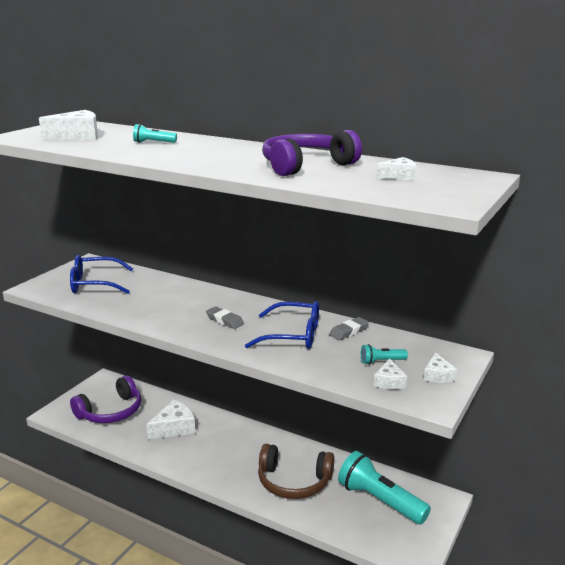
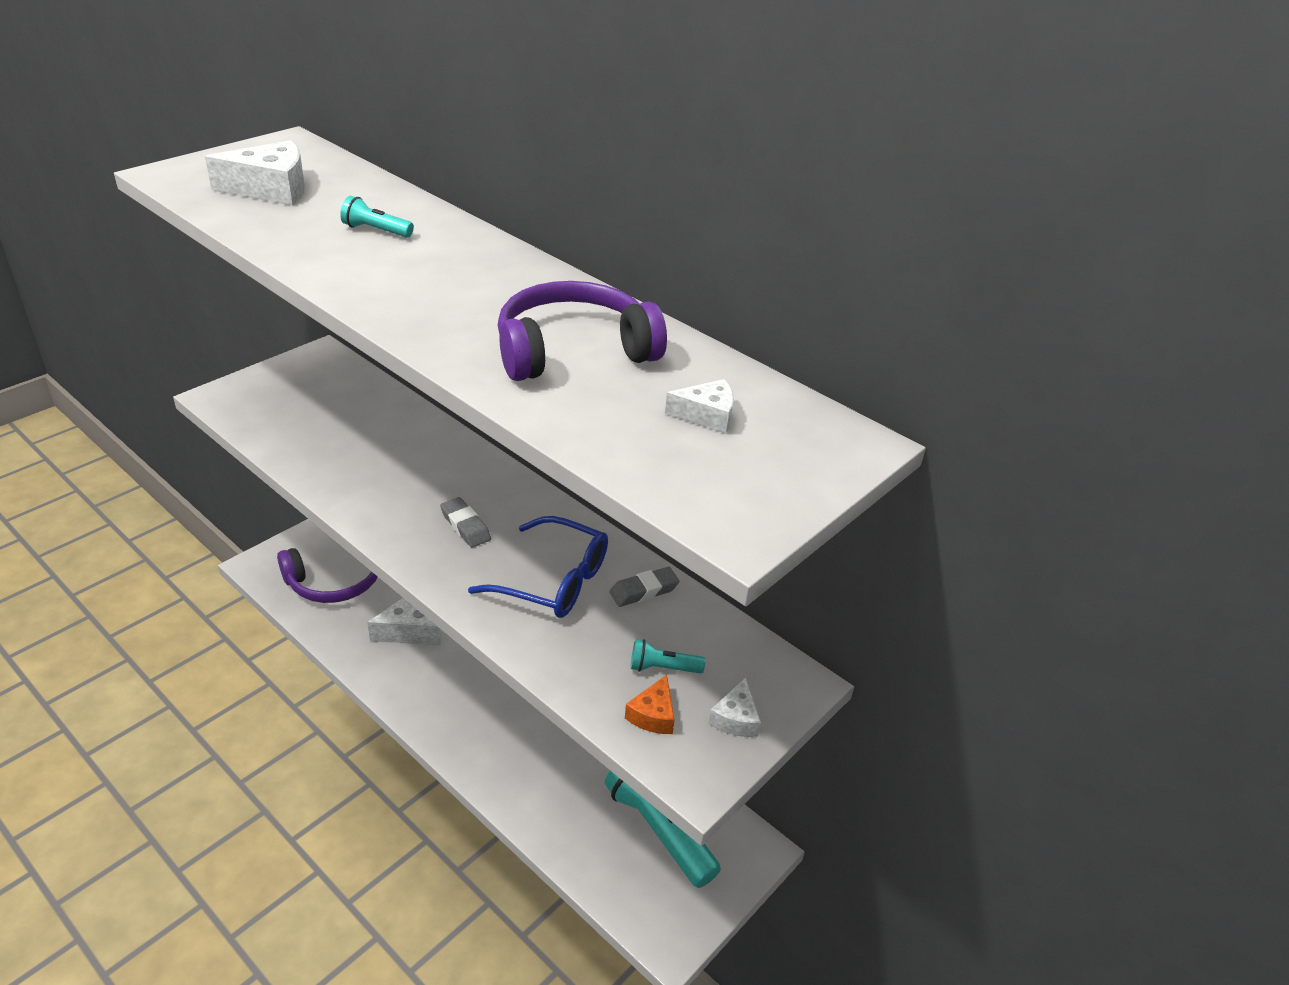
camera: 10 degrees right, 15 degrees up
(95, 284) = (309, 406): blue glasses -> none
(293, 482) = (547, 765): brown headphones -> none
(389, 382) = (653, 715): white cheese -> orange cheese

